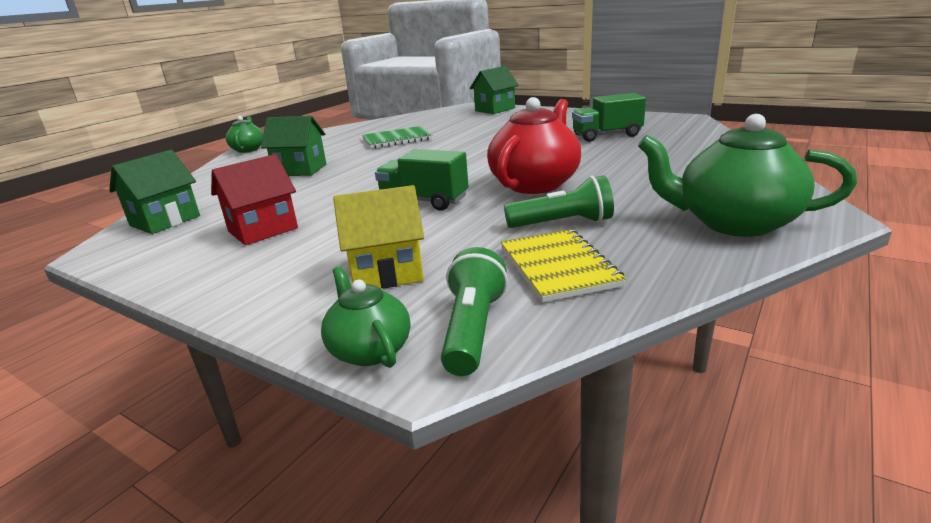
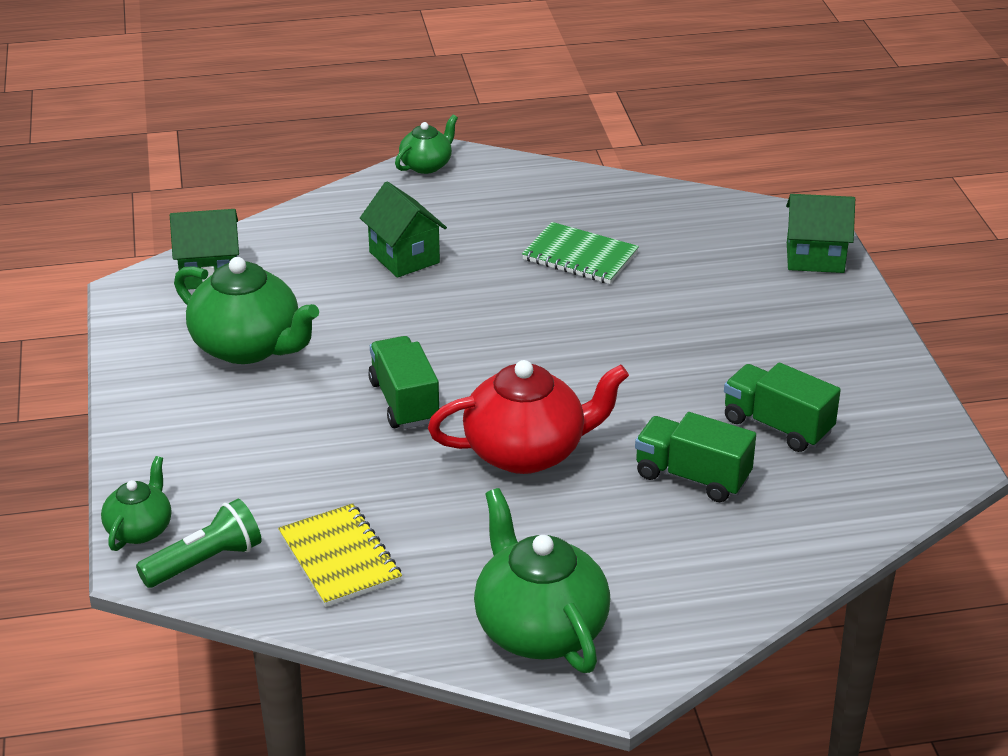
camera: 45 degrees right, 10 degrees up
(263, 230) = (249, 347): red house -> green teapot
(387, 273) = (243, 471): yellow house -> none
(558, 267) = (339, 558): yellow notebook -> yellow notebook turned 60 degrees counterclockwise
(562, 223) = (434, 520): green flashlight -> none
(623, 157) = (692, 477): none -> green truck

